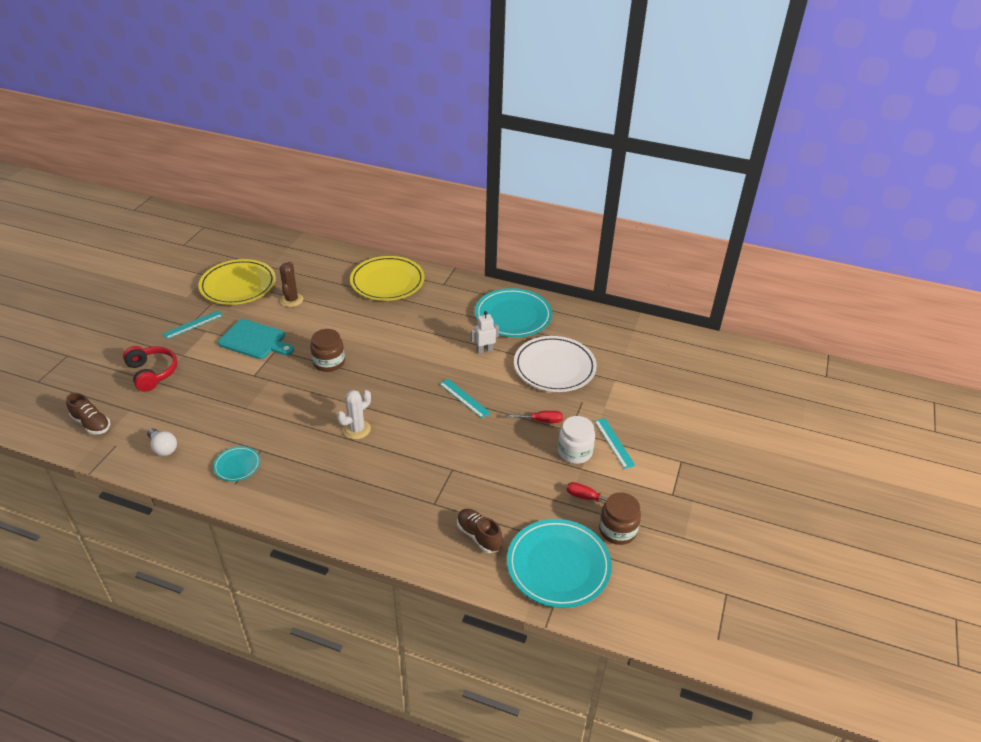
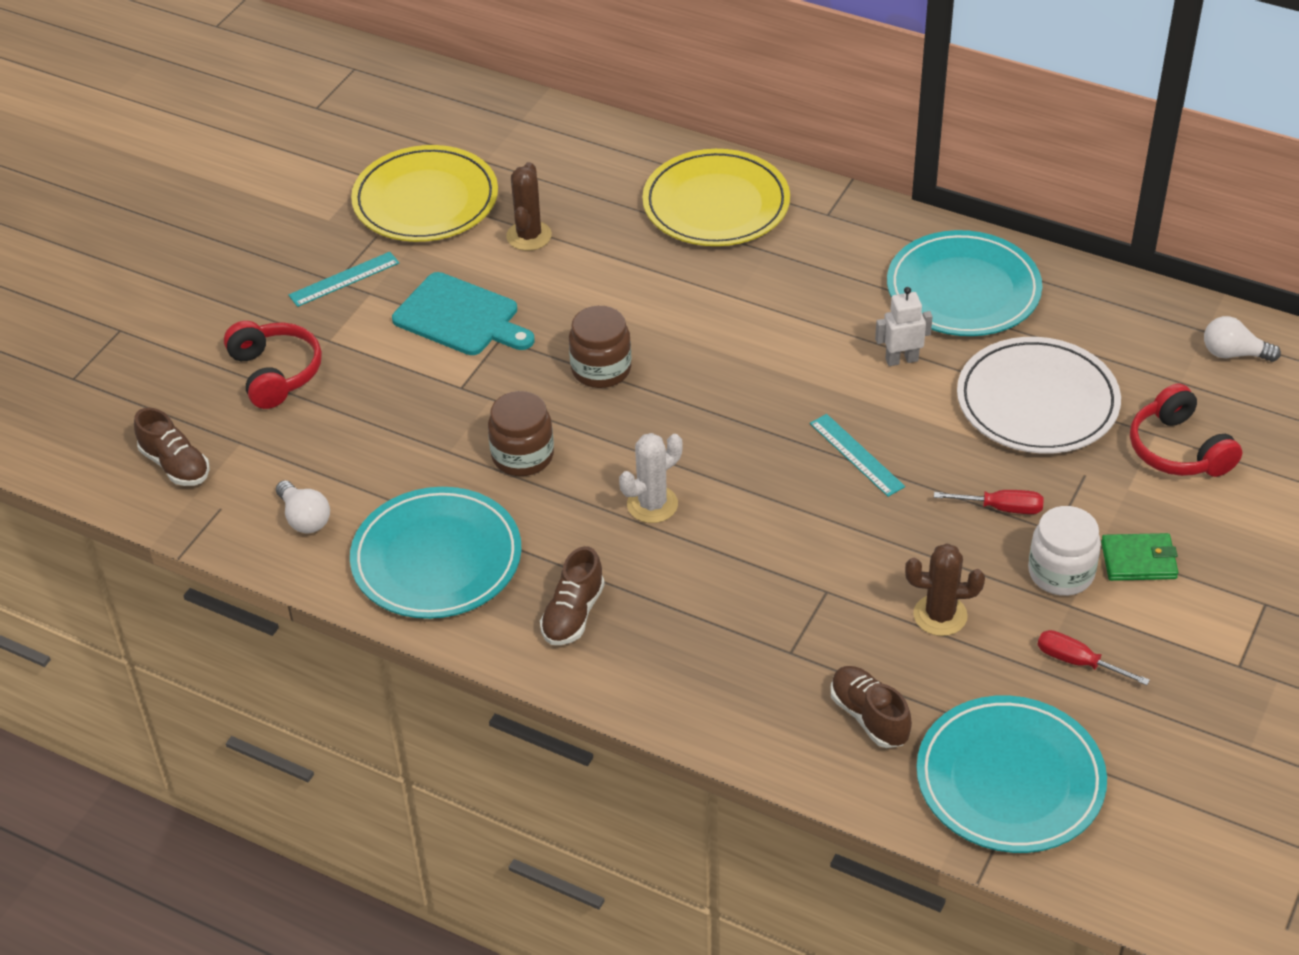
camera: 10 degrees right, 5 degrees up
(237, 465) = (436, 559): turquoise plate -> turquoise plate, size x2.07
(313, 491) = (573, 614): none -> brown shoe
(513, 478) = (940, 615): none -> brown cactus
(614, 443) = (1139, 560): turquoise ruler -> green wallet
(617, 530) = (1126, 725): brown jar -> brown jar (522, 456)
(627, 387) = (1178, 450): none -> red headphones
(648, 340) = (1233, 354): none -> white light bulb

